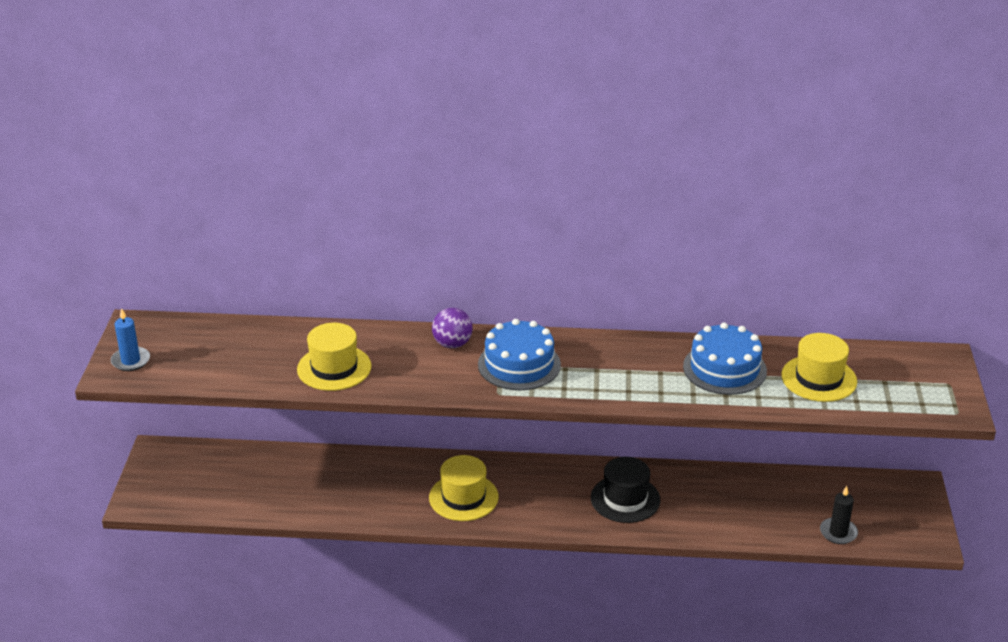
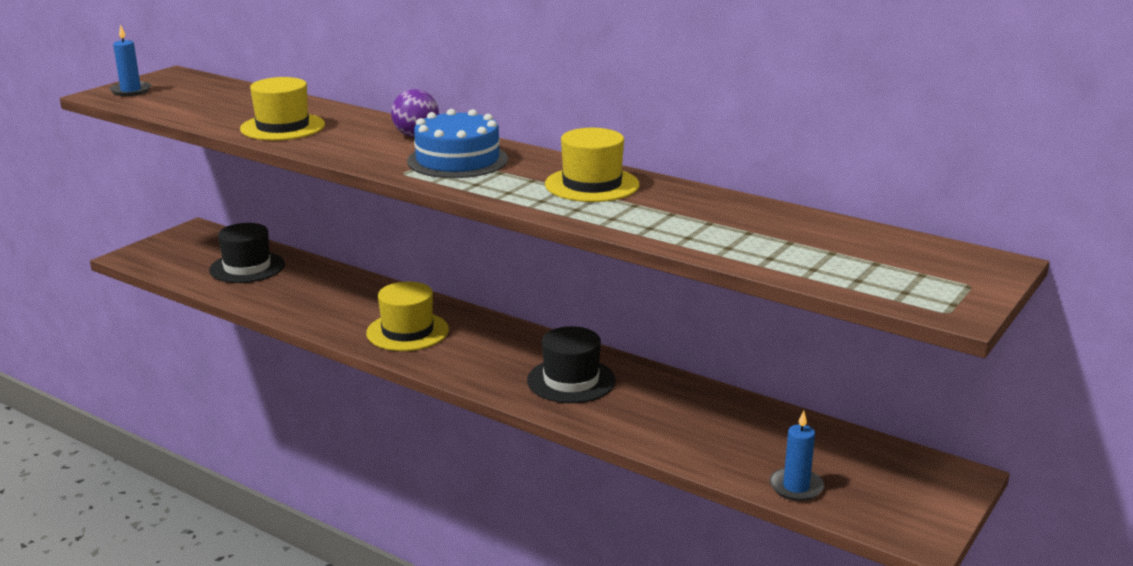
camera: 30 degrees right, 10 degrees down
(257, 478) = (247, 267): none -> black hat
(724, 369) = (679, 209): blue cake -> none
(819, 378) = (788, 241): yellow hat -> yellow hat (592, 185)
(838, 533) = (796, 487): black candle -> blue candle

